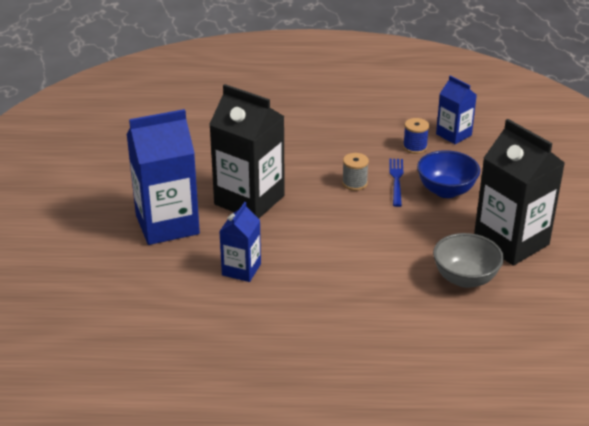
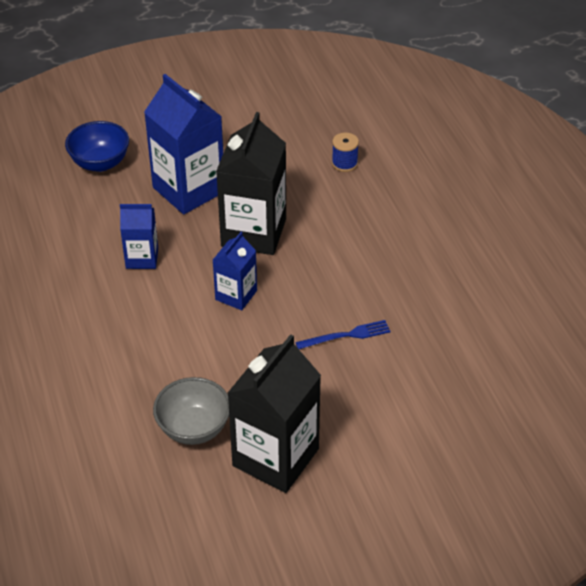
camera: 70 degrees right, 10 degrees up
(354, 183) = (323, 303): grey spool -> none
(415, 147) = (422, 337): blue spool -> blue spool (344, 163)
(446, 191) = (347, 382): blue bowl -> blue bowl (100, 163)
(453, 134) = (470, 366): blue carton -> blue carton (236, 295)

